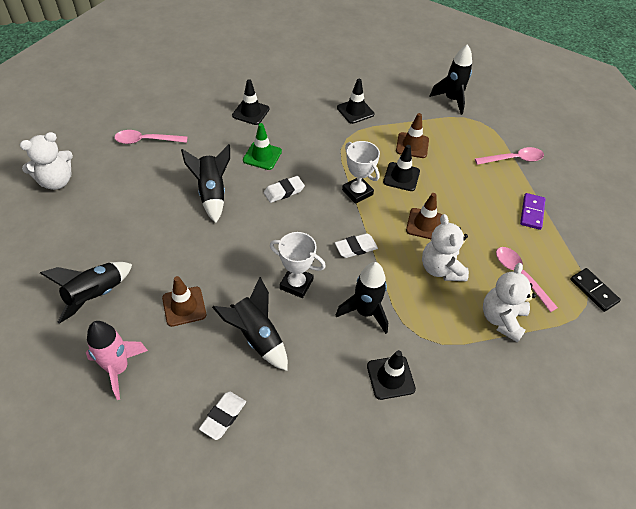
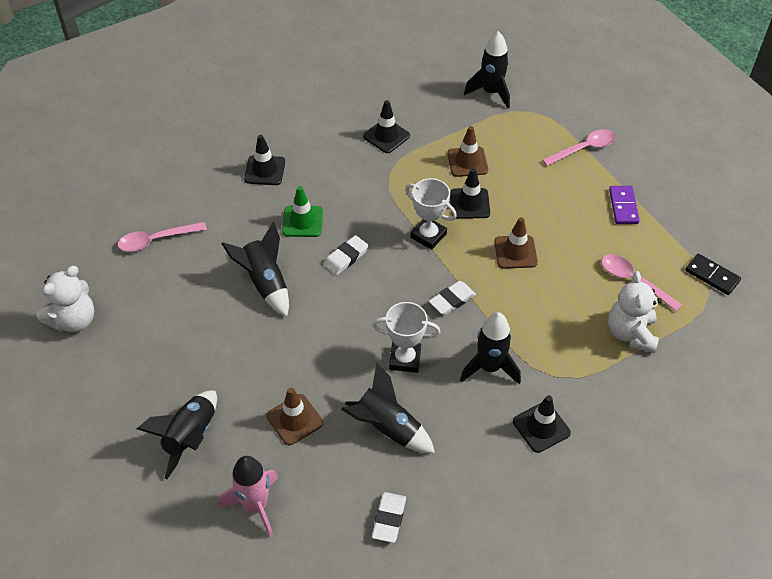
camera: 15 degrees left, 0 degrees up
(441, 269) = (550, 297): white teddy bear -> none

